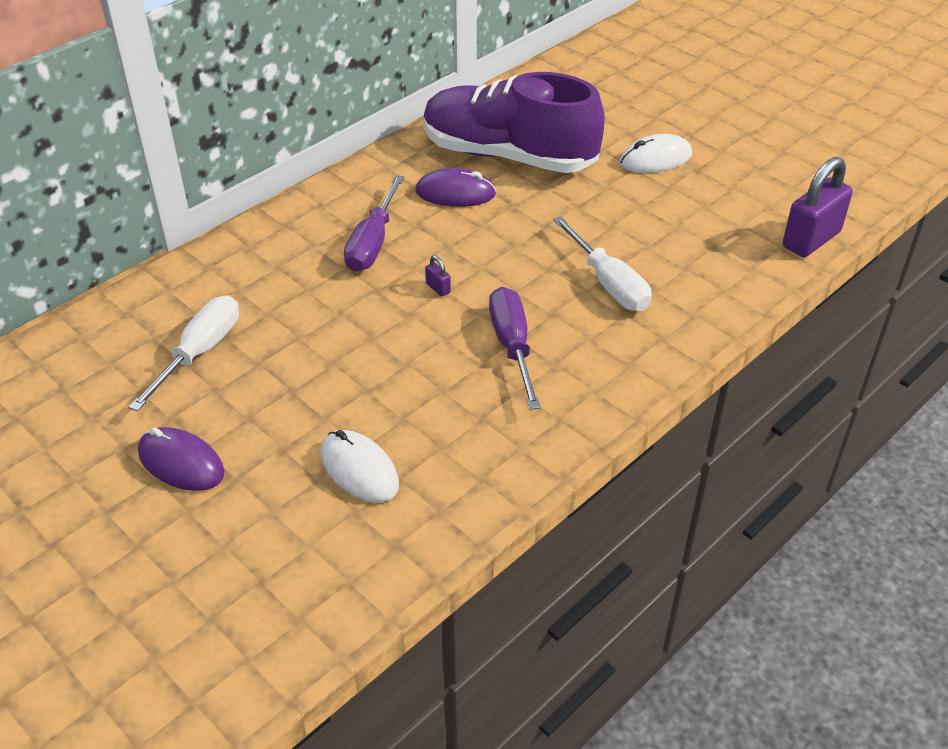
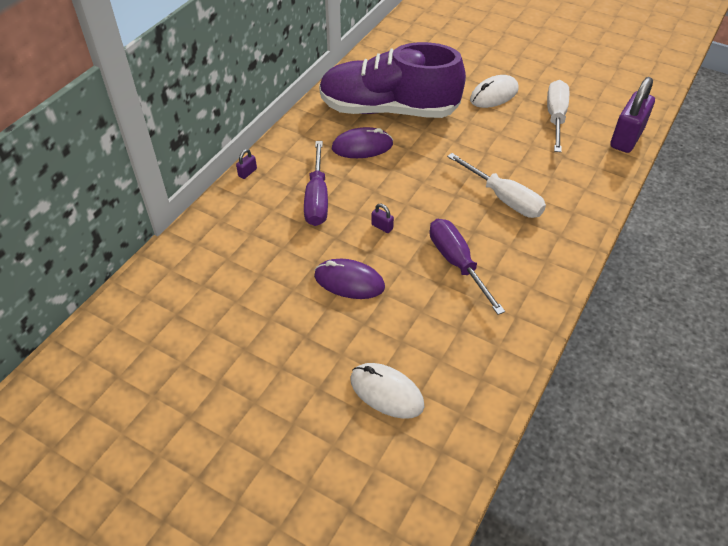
camera: 15 degrees left, 5 degrees up
(181, 463) = (243, 420): purple mouse -> purple mouse (349, 282)
(200, 352) = (219, 319): white screwdriver -> white screwdriver (555, 117)
(302, 199) = (247, 172): none -> purple padlock

